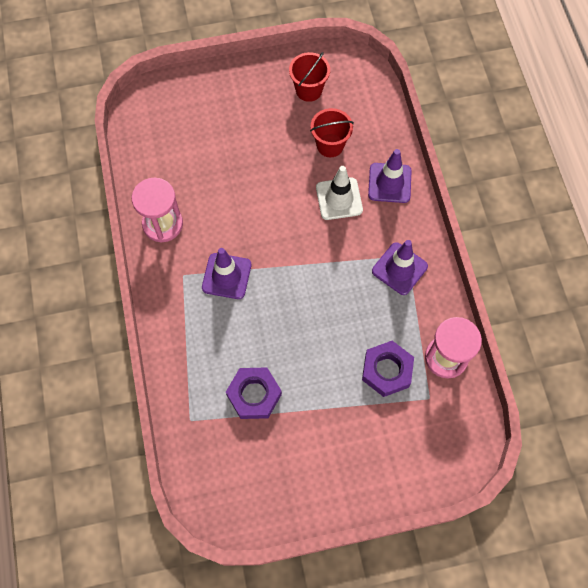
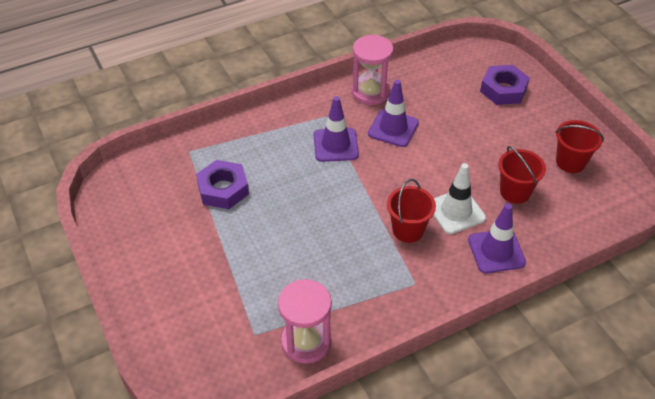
camera: 75 degrees right, 20 degrees down
(349, 244) = (408, 230): none -> red bucket
(387, 370) = (275, 289): purple nut -> purple nut (503, 90)
(399, 269) = (396, 279): purple traffic cone -> purple traffic cone (393, 128)

